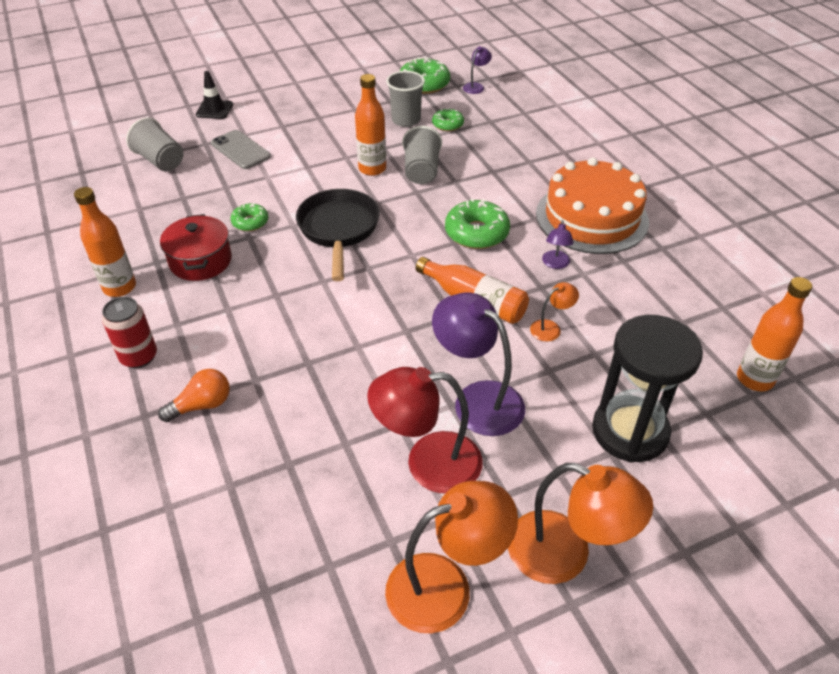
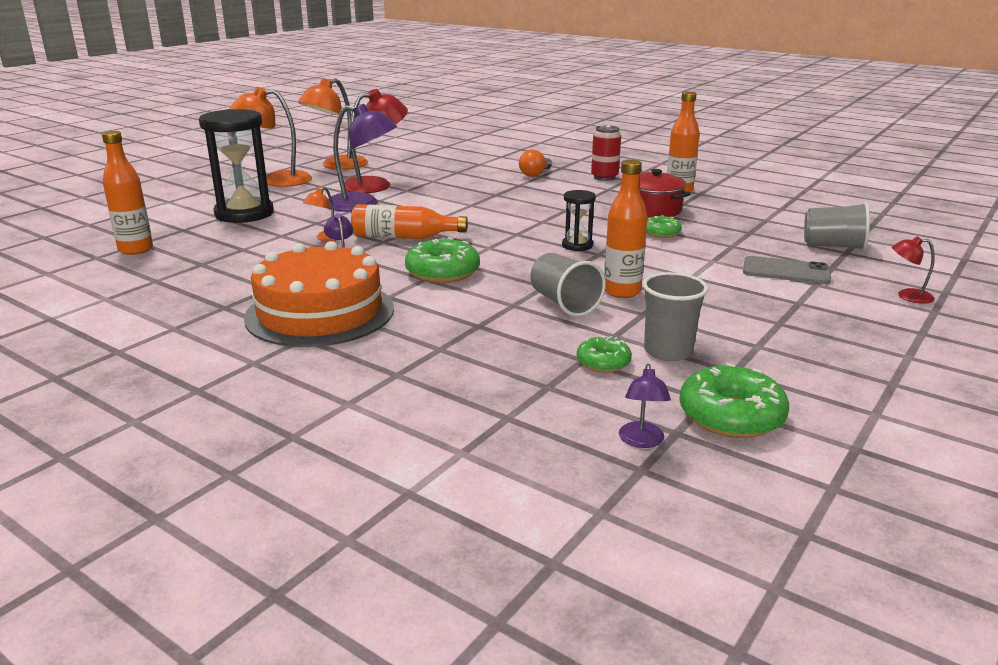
camera: 150 degrees right, 20 degrees down
(214, 110) = (907, 296): black traffic cone -> red lamp
(338, 230) = (577, 245): black pan -> black hourglass

